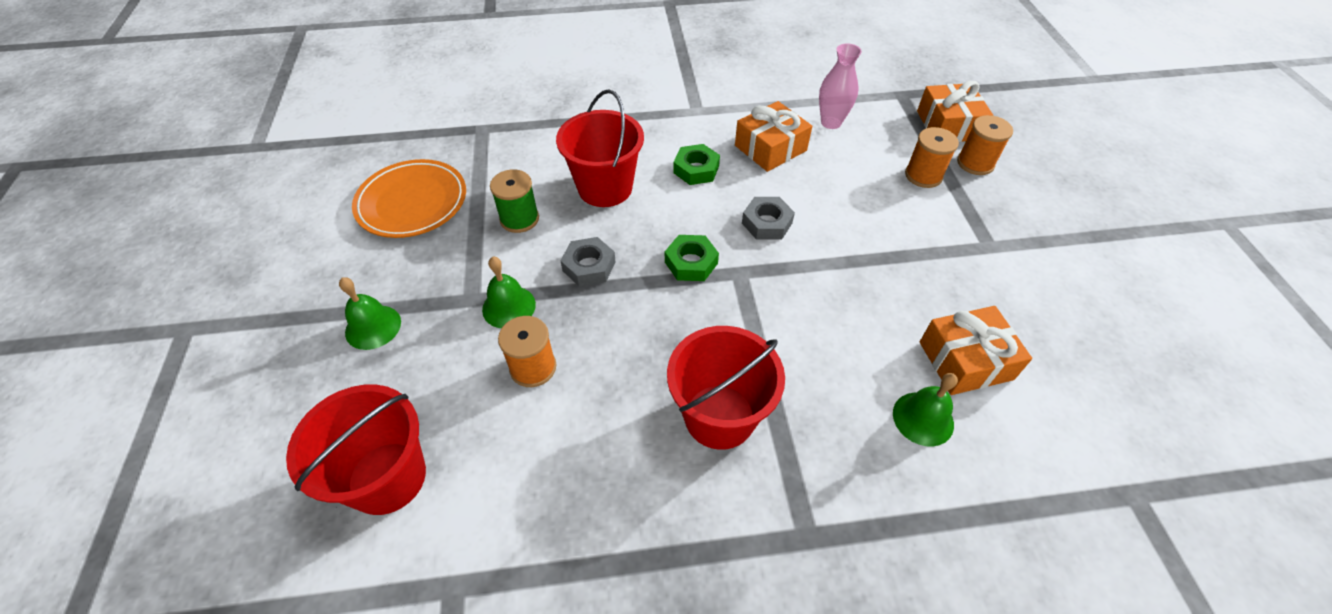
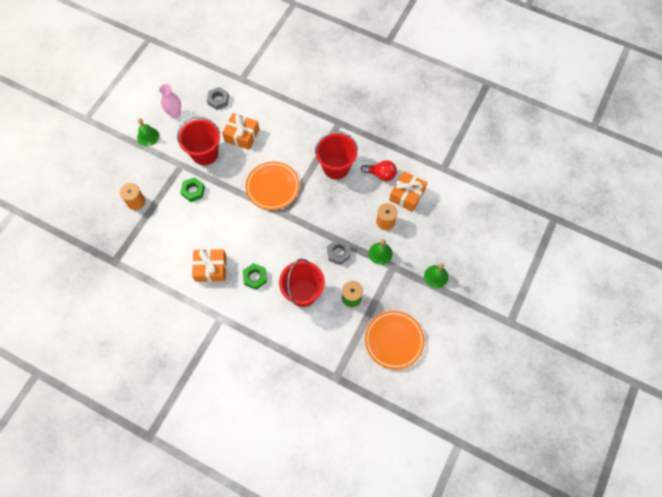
camera: 145 degrees left, 15 degrees up
(387, 477) = (451, 211): red bucket -> red bucket (205, 153)
(608, 464) = (380, 174): none -> red light bulb
(691, 262) = (298, 229): green nut -> green nut (193, 191)
(767, 223) = (252, 229): grey nut -> grey nut (218, 100)
(803, 302) = (273, 187): none -> orange plate
(831, 122) = (167, 266): pink vase -> pink vase (175, 114)
(923, 175) = (165, 210): orange spool -> none
(923, 418) = (275, 129): green bell -> green bell (148, 136)
(948, 125) = (119, 228): orange gift -> orange gift (407, 195)

